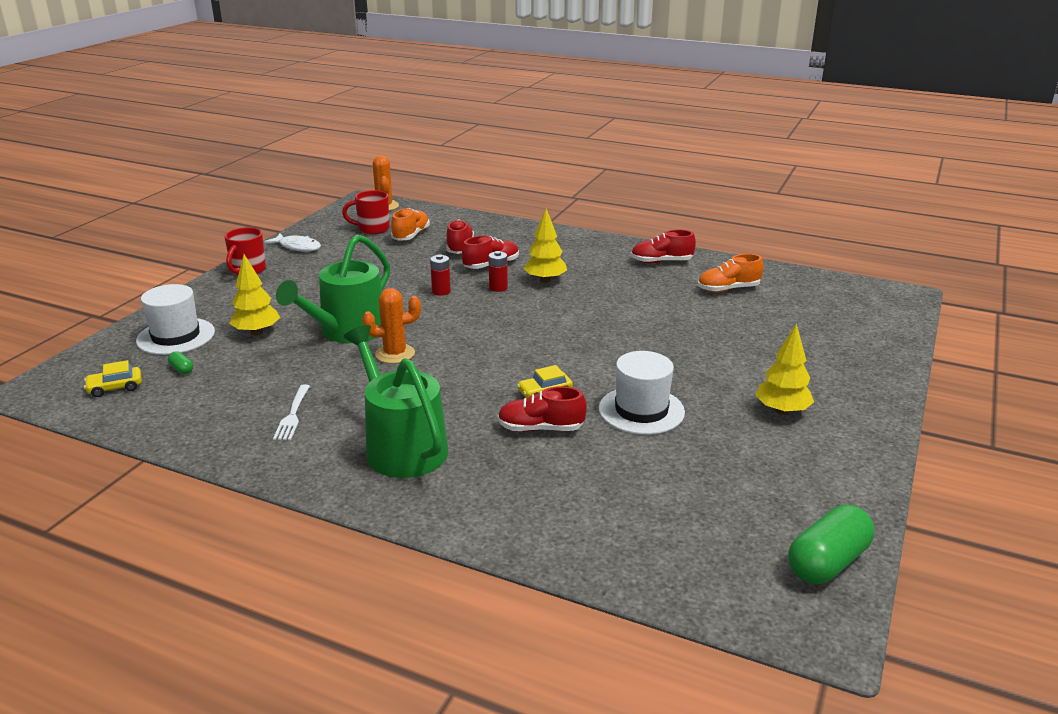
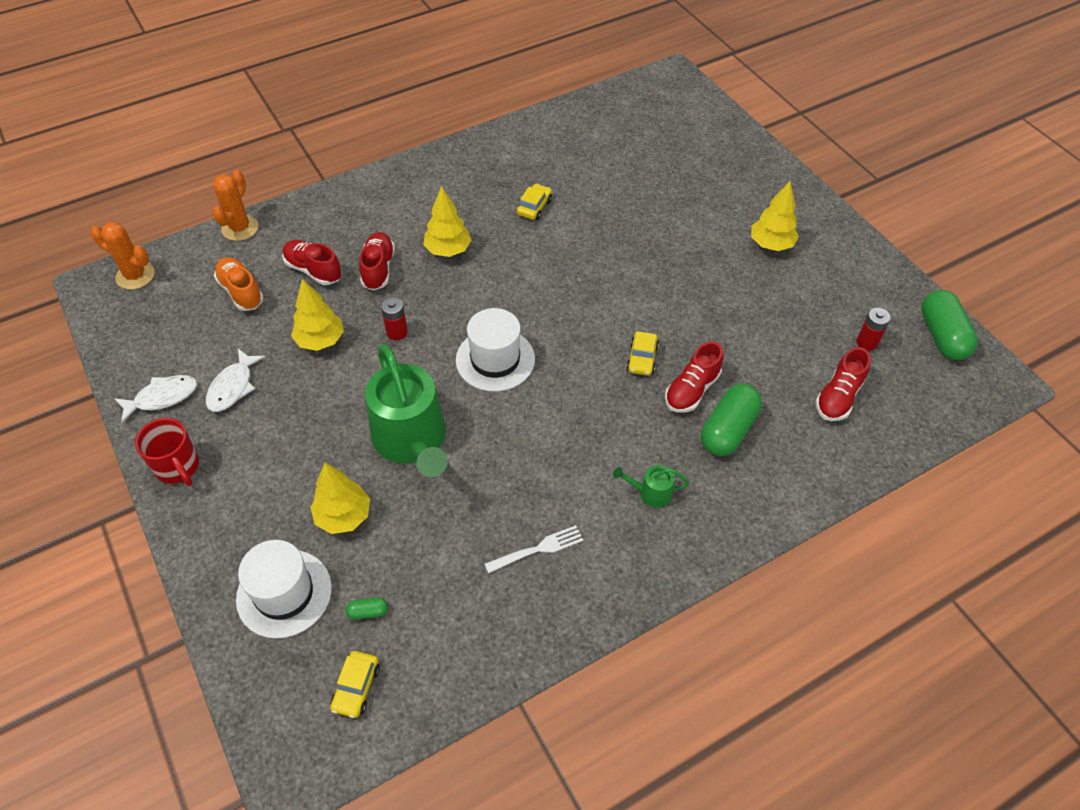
camera: 55 degrees left, 25 degrees up
(293, 414) = (537, 549): white fork -> white fork turned 60 degrees counterclockwise
(329, 262) = (233, 387): none -> white fish
(372, 229) = (187, 314): red mug -> none
(395, 354) = (490, 425): orange cactus -> orange cactus (240, 228)
(401, 271) = (320, 340): none -> yellow tree
(401, 447) = (651, 493): green watering can -> green watering can, size x0.42
(498, 288) = (430, 289): red battery -> red battery (866, 342)
(517, 463) = (728, 430): none -> green capsule
(641, 294) = (534, 207): none -> yellow car
(641, 410) = (712, 317): white hat -> white hat (495, 359)
(661, 262) = (489, 159): red shoe -> red shoe (838, 397)
(728, 289) = (576, 154): orange shoe -> none

